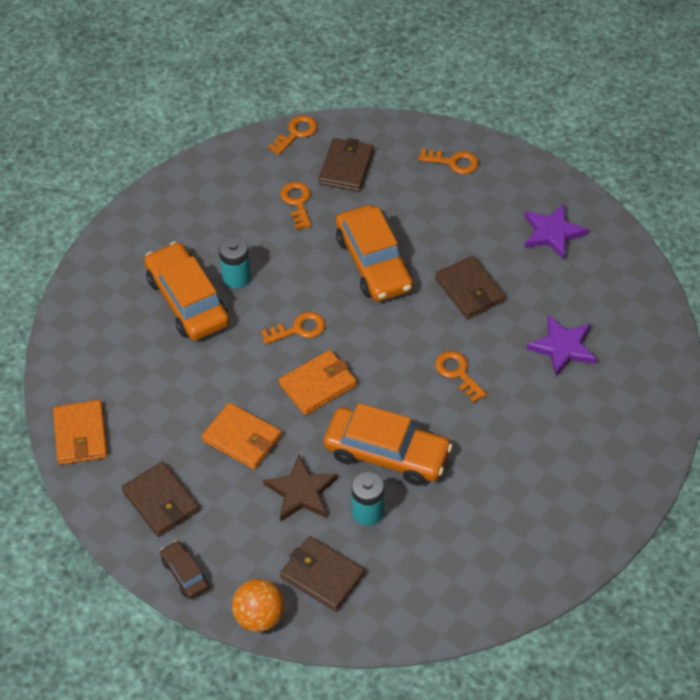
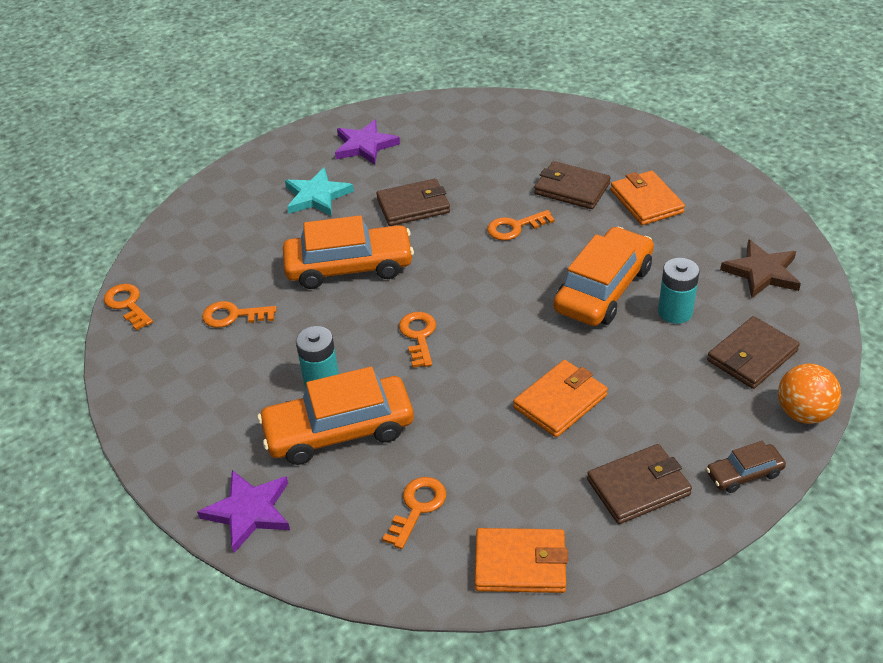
camera: 75 degrees left, 10 degrees down
(301, 492) = (642, 360): brown star -> brown star (762, 272)
(317, 385) = (501, 330): orange wallet -> orange wallet (646, 201)
(346, 167) = (203, 271): brown wallet -> brown wallet (572, 189)
(453, 162) = (241, 194): orange key -> orange key (417, 507)
(465, 216) = (317, 196): none -> turquoise star
(563, 347) = (503, 159): purple star -> purple star (249, 511)

